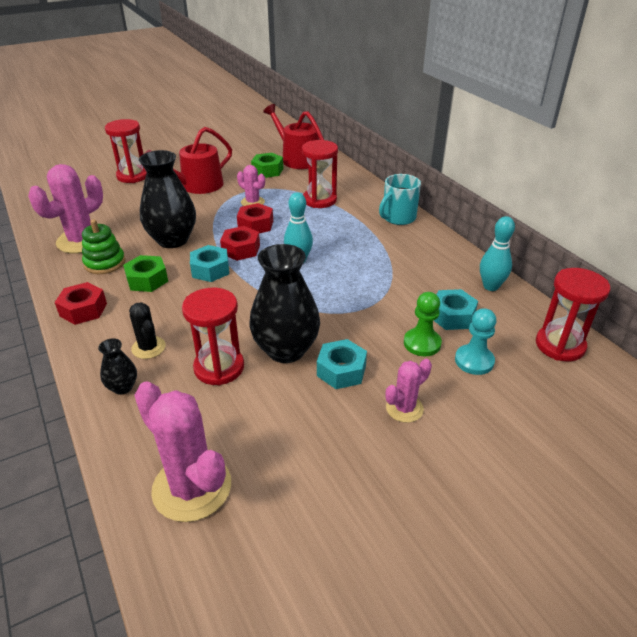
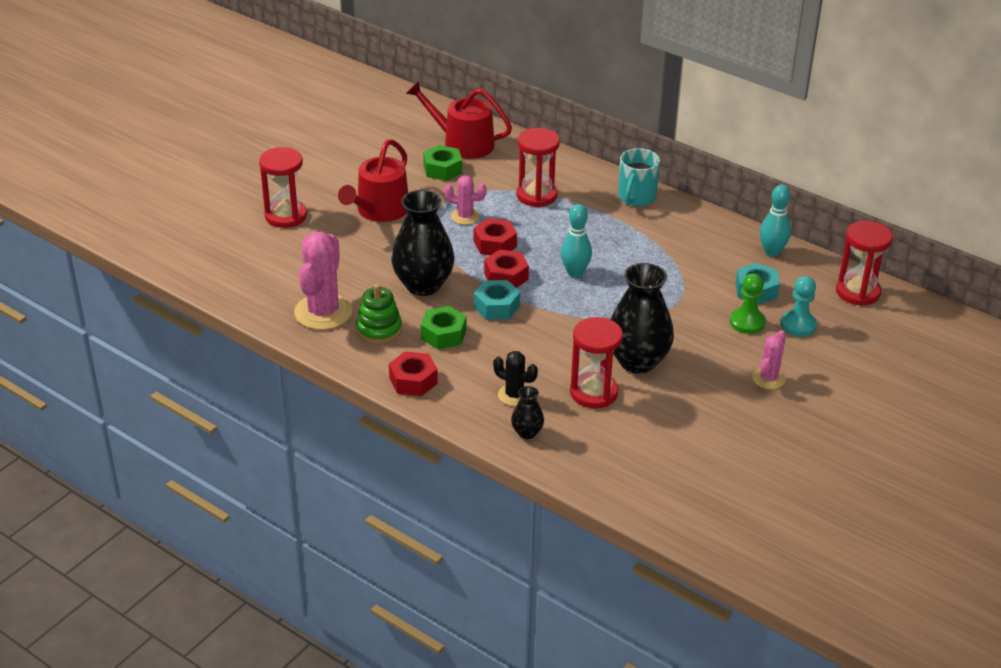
camera: 25 degrees left, 0 degrees up
(192, 487) = (655, 480): pink cactus -> none
(341, 370) = (698, 364): turquoise nut -> none

